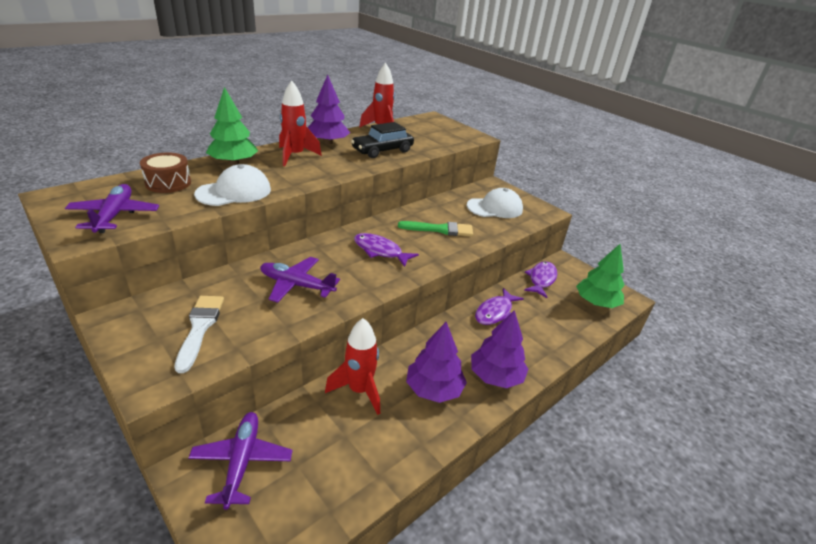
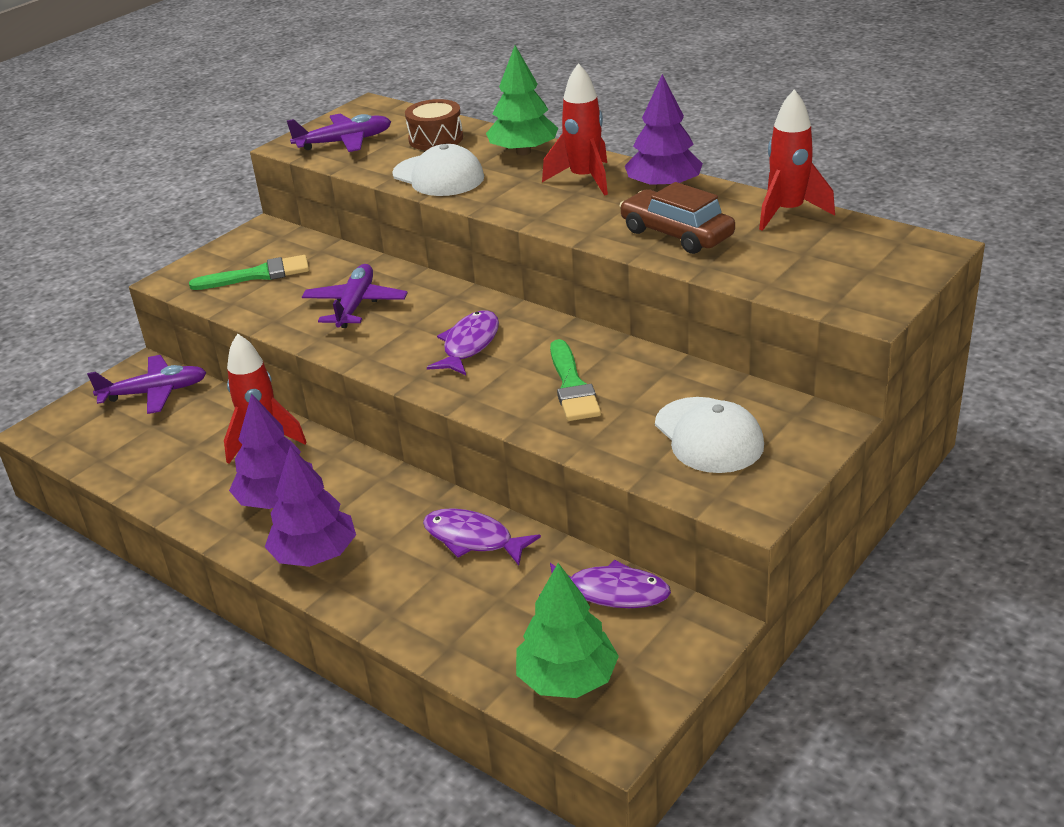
camera: 85 degrees right, 0 degrees up
(200, 328) = (258, 275): white brush -> green brush
(382, 151) = (676, 234): black car -> brown car

